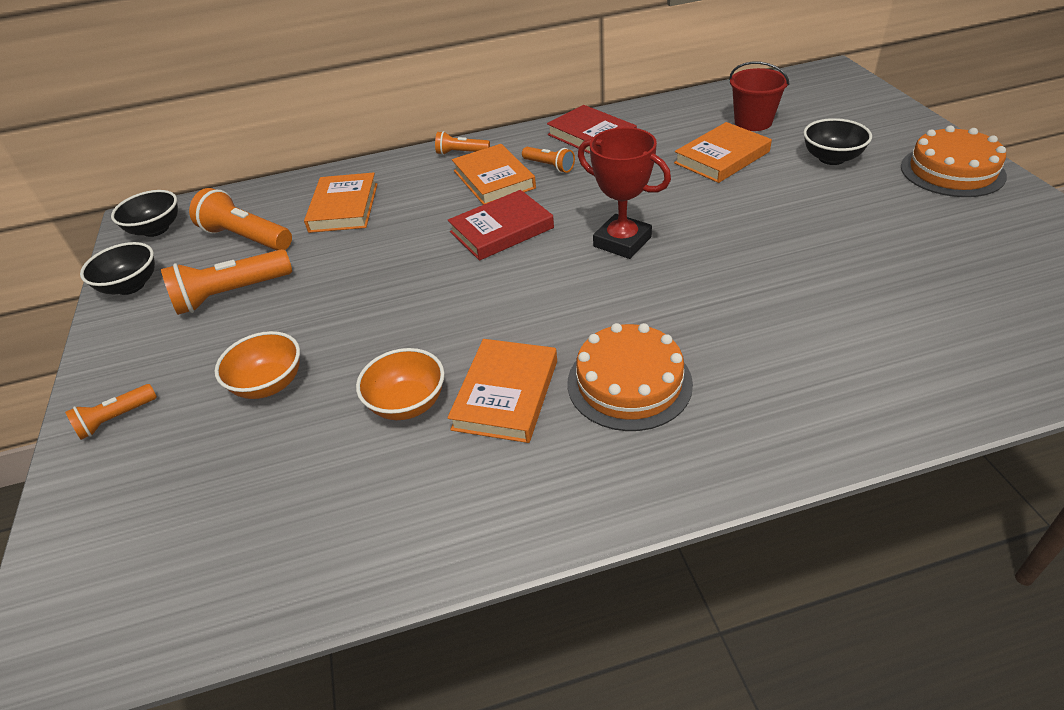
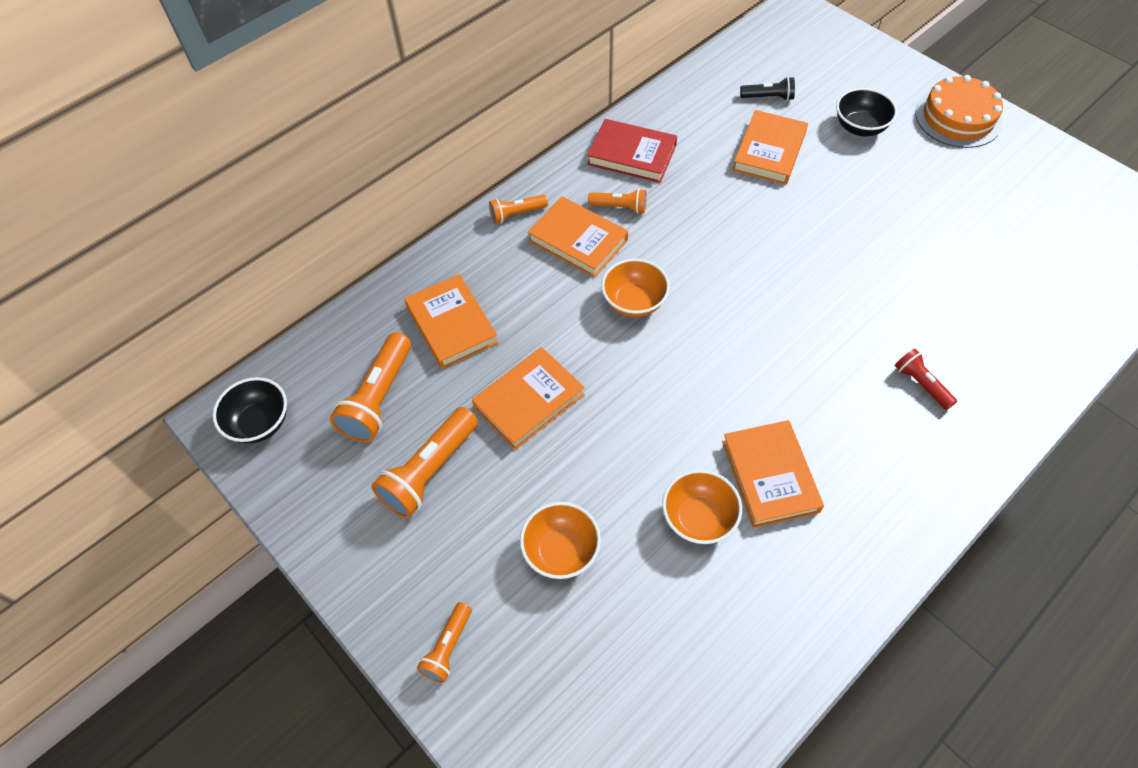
camera: 30 degrees left, 15 degrees up
(131, 286) = (306, 503): black bowl -> none
(246, 238) = (379, 398): orange flashlight -> orange flashlight turned 75 degrees counterclockwise
(351, 271) = (529, 401): none -> orange book
(501, 230) = (634, 302): red book -> orange bowl
(622, 242) = (750, 281): red trophy -> none
(629, 383) = (854, 426): orange cake -> none
(735, 370) = (921, 384): none -> red flashlight
(753, 122) = (768, 97): red bucket -> black flashlight

